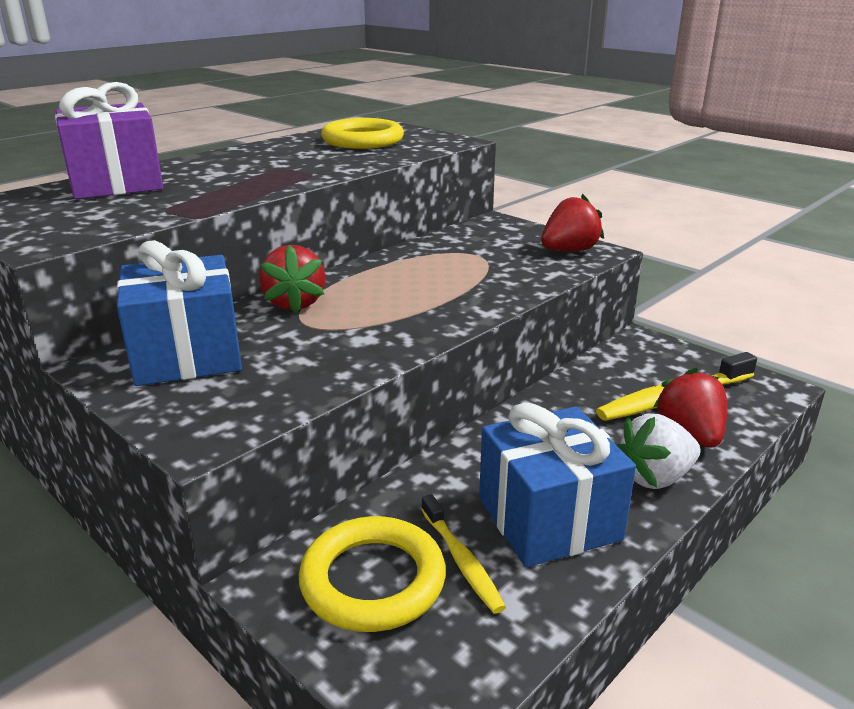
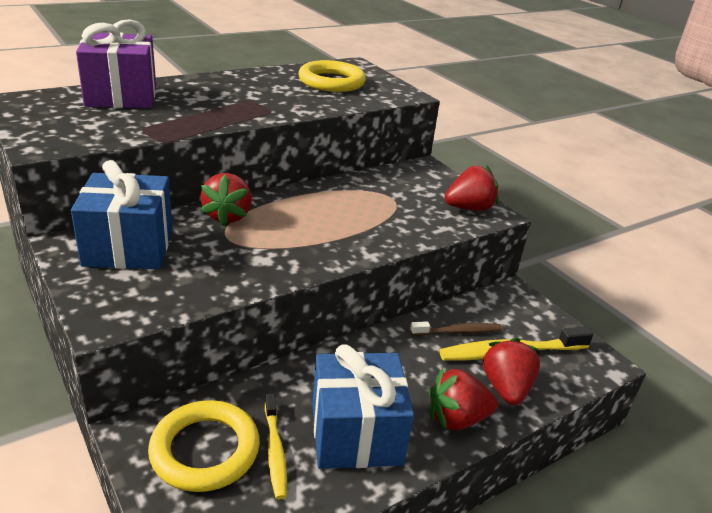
camera: 10 degrees right, 5 degrees up
(603, 389) = (458, 331): none -> brown toothbrush
(655, 478) = (457, 419): white strawberry -> red strawberry

